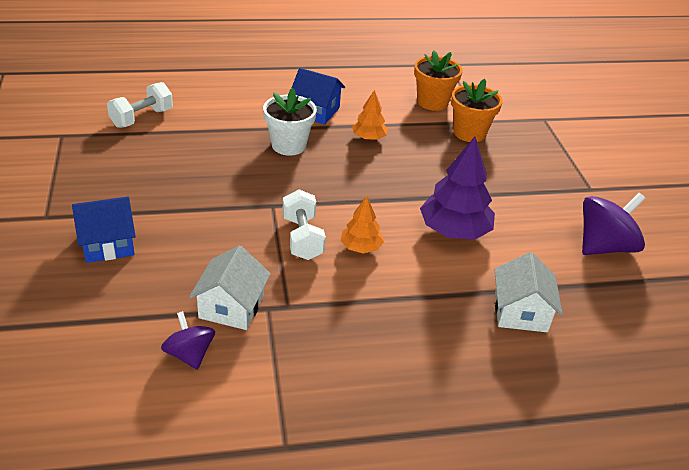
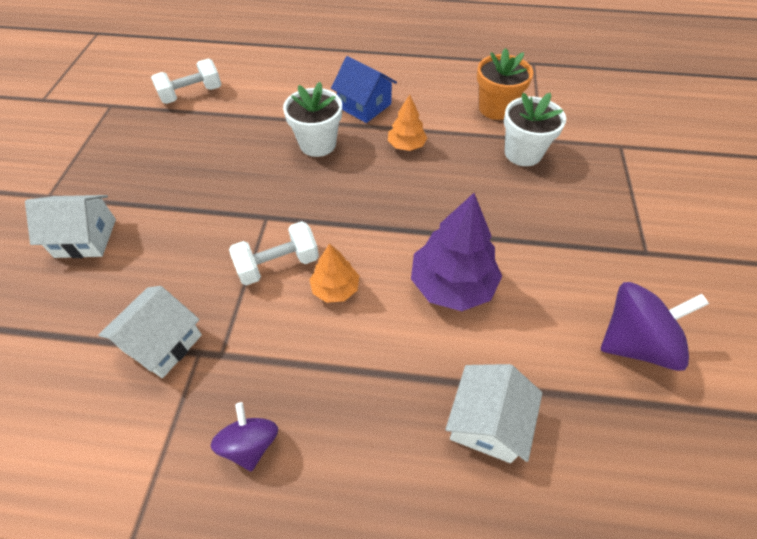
camera: 20 degrees right, 15 degrees up
(108, 244) = (86, 238): blue house -> white house
(189, 354) = (90, 398): purple spinning top -> purple spinning top (250, 444)
(302, 238) = (278, 264): white dumbbell -> white dumbbell turned 60 degrees clockwise
(469, 133) = (523, 153): orange flower pot -> white flower pot

